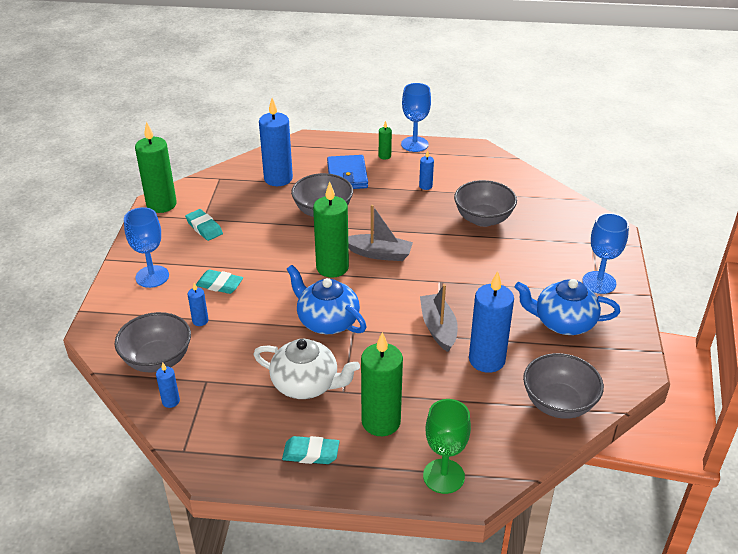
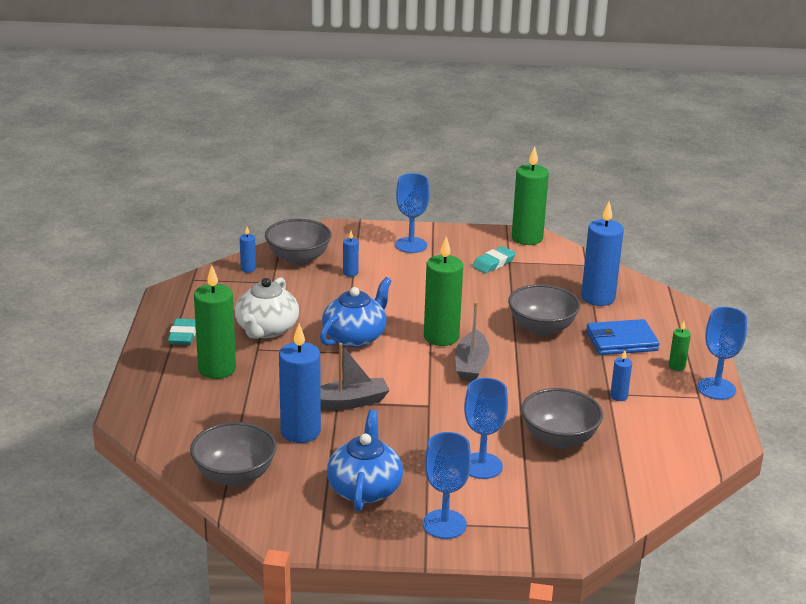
camera: 85 degrees right, 10 degrees down
(219, 284) = (404, 278): turquoise eraser -> none
(443, 476) = (147, 402): green goblet -> none
(523, 259) = (482, 466): none -> blue goblet

